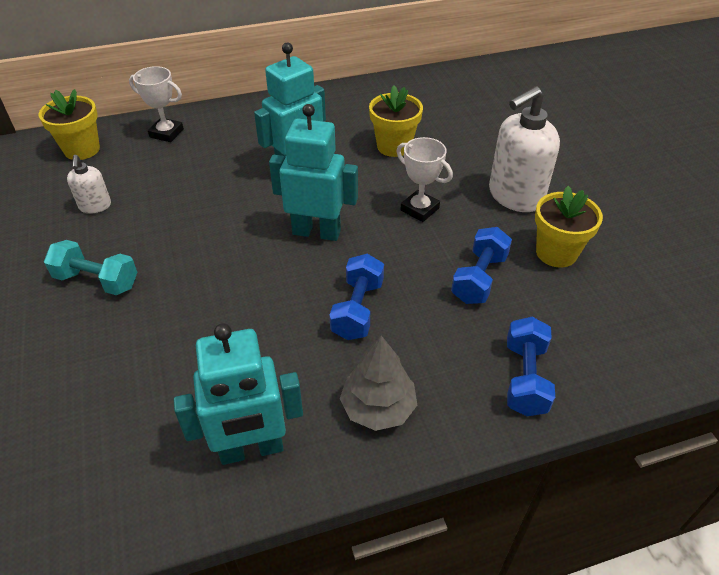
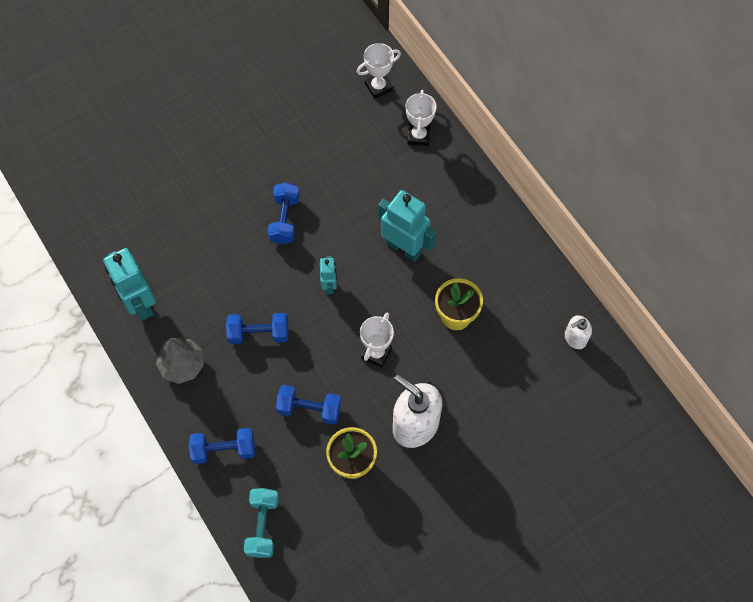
camera: 75 degrees right, 20 degrees up
(82, 149) = (378, 87): yellow flower pot -> white trophy
(95, 206) = (316, 128): white soap dispenser -> white soap dispenser (575, 338)
(97, 281) = (245, 165): turquoise dumbbell -> turquoise dumbbell (263, 526)
(203, 256) = (284, 219): none -> blue dumbbell
(316, 232) = (329, 285): turquoise robot -> turquoise robot, size x0.54

